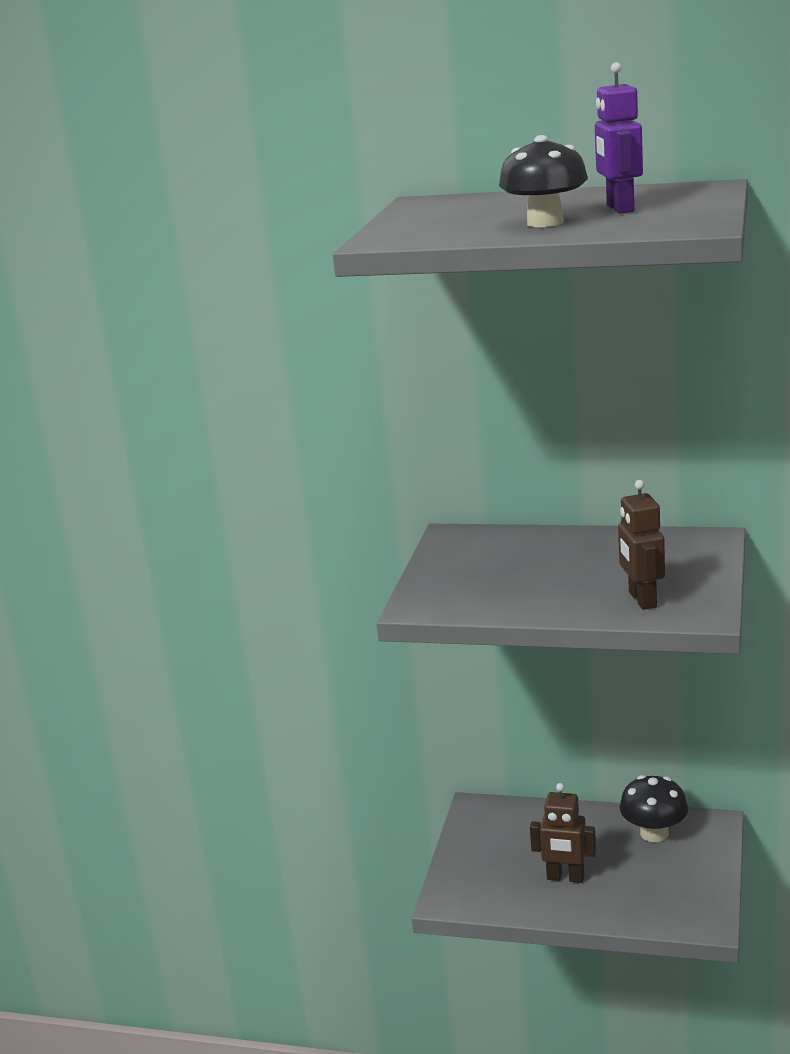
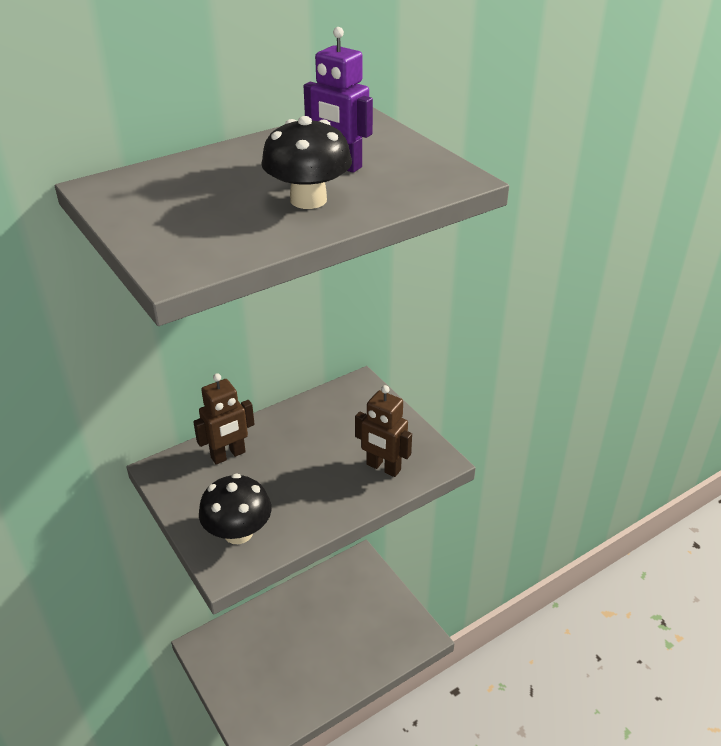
camera: 50 degrees left, 15 degrees up
(565, 878) = (314, 663): brown robot -> brown robot (228, 455)
(654, 833) = (334, 590): black mushroom -> black mushroom (238, 532)

